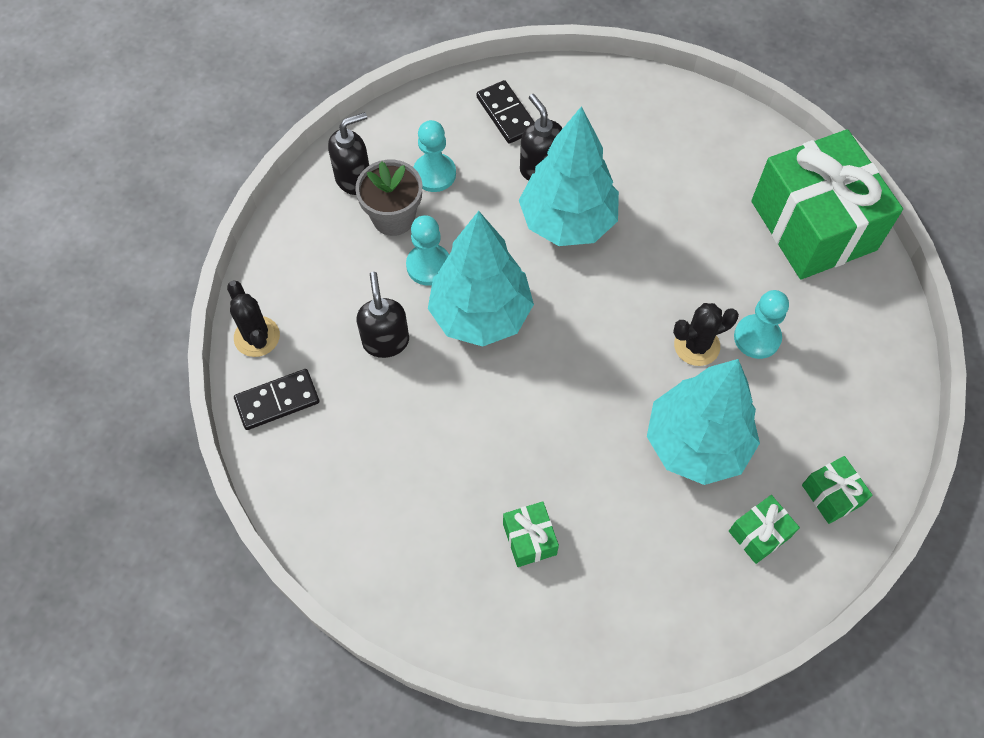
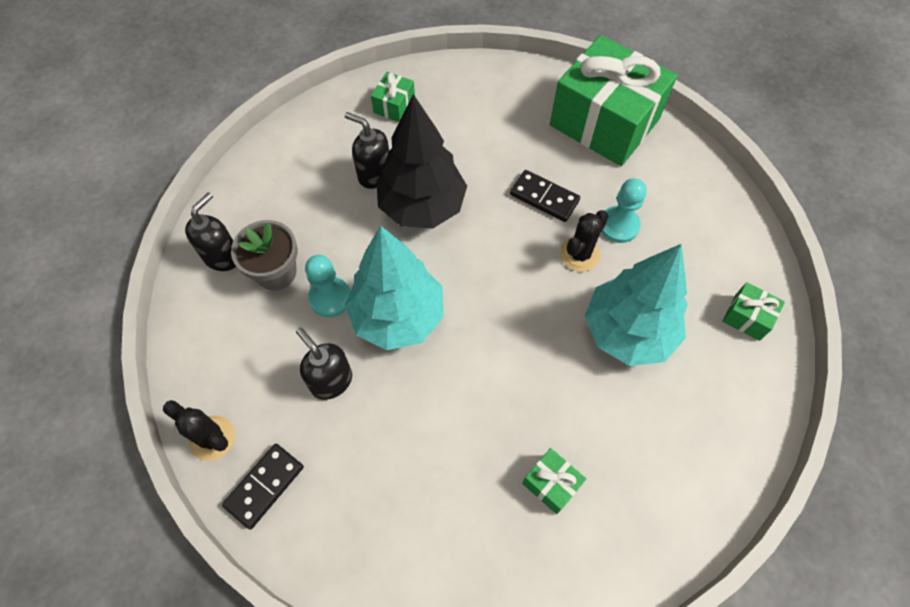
camera: 30 degrees left, 0 degrees up
(434, 174) = (290, 219): turquoise pawn -> none
(506, 114) = (321, 144): black domino -> black domino (544, 198)
(567, 222) = (422, 206): turquoise tree -> black tree
(759, 534) = (718, 377): green gift -> green gift (394, 105)

